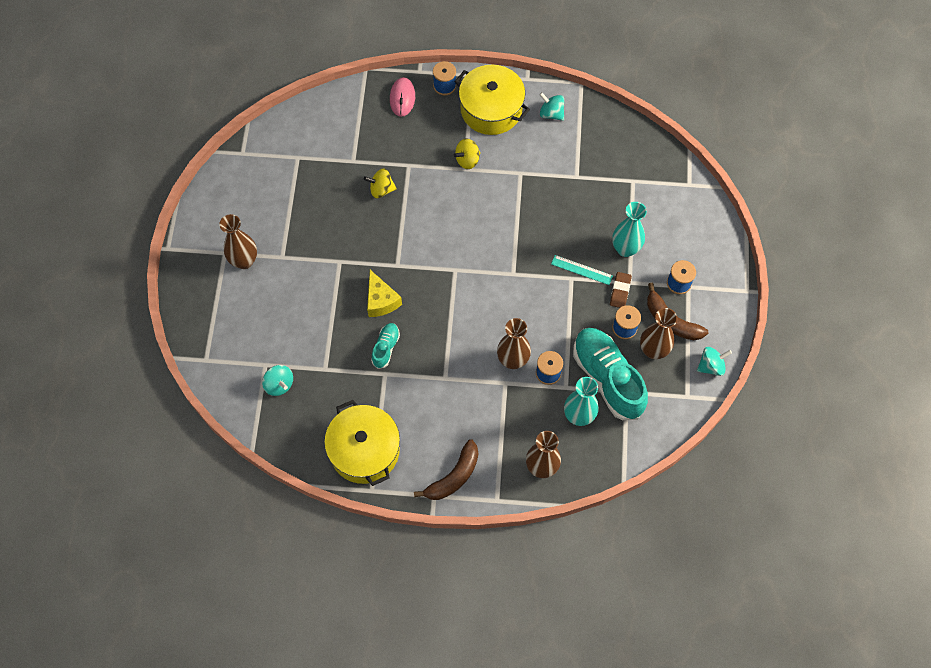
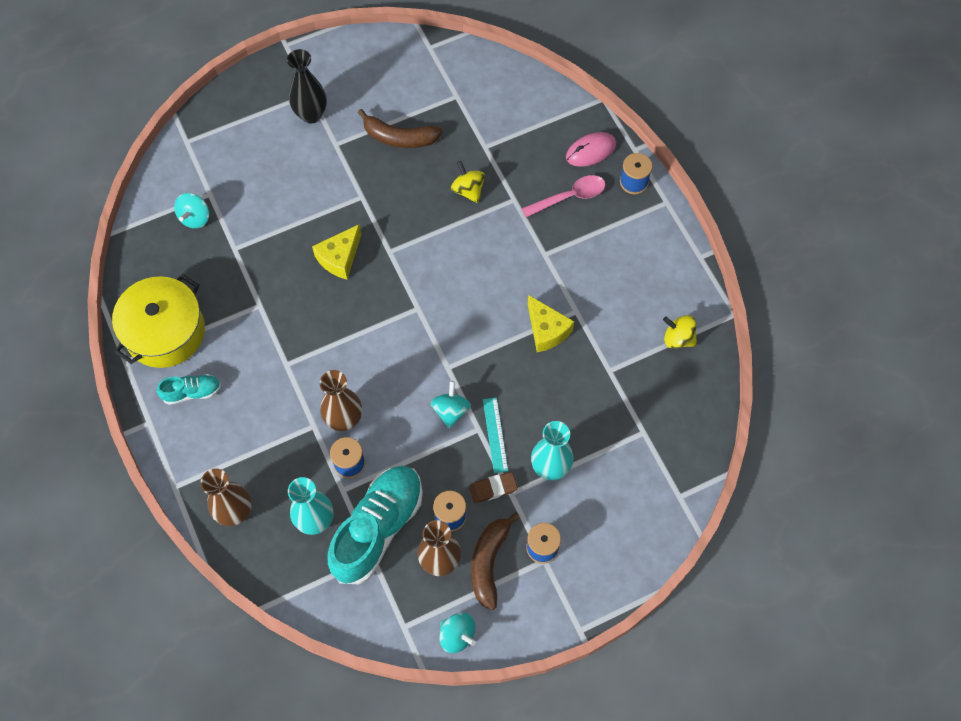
camera: 60 degrees right, 0 degrees up
(244, 261) = (311, 114): brown vase -> black vase
(386, 348) = (289, 291): turquoise shoe -> turquoise shoe (192, 392)
(430, 130) = (569, 197): none -> pink spoon
(453, 476) = (179, 430): brown banana -> brown banana (399, 137)
(467, 160) = (557, 251): yellow spinning top -> yellow spinning top (678, 338)
(491, 109) = (636, 242): yellow pot -> none
(523, 198) = (546, 330): none -> yellow cheese
(551, 113) = (672, 304): turquoise spinning top -> turquoise spinning top (451, 410)

